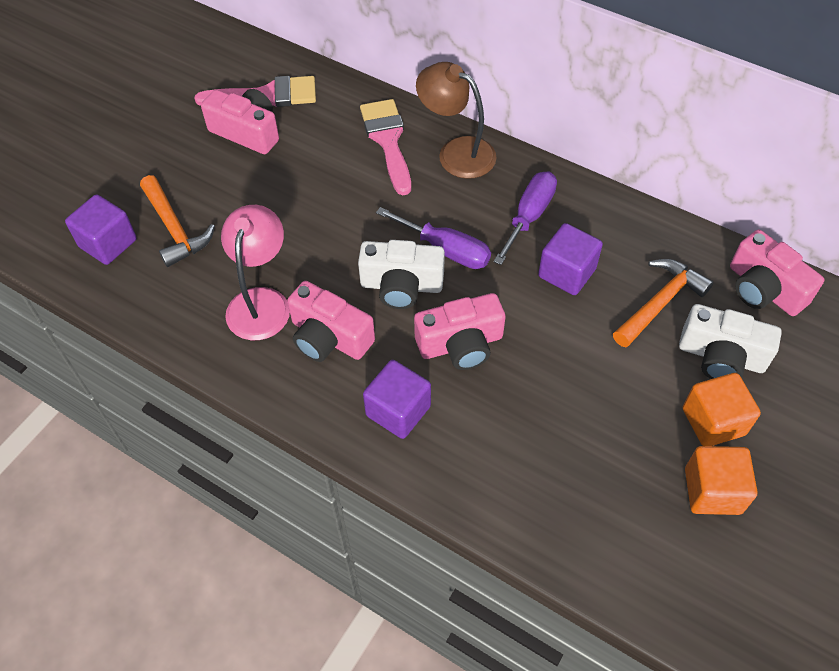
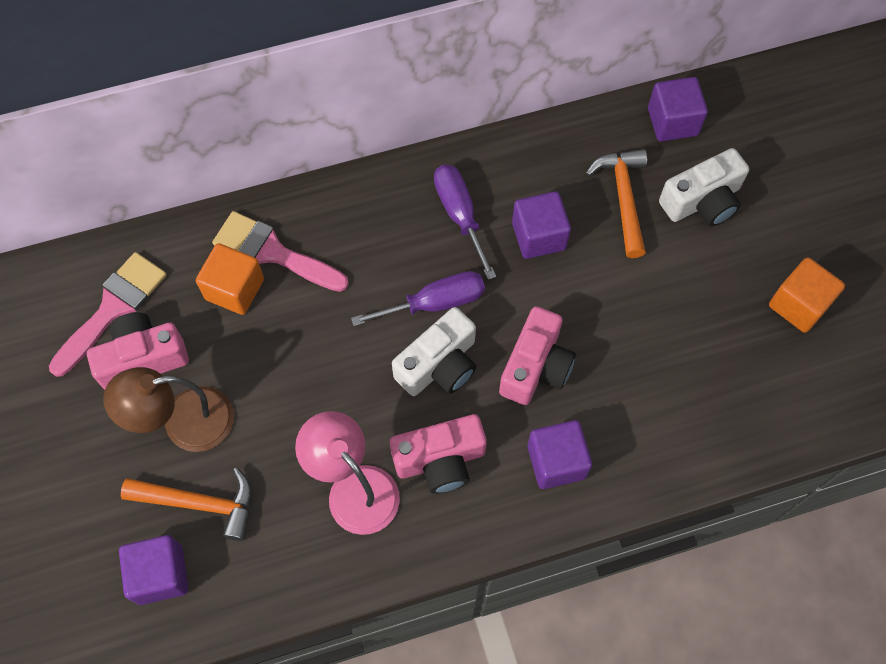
camera: 50 degrees left, 10 degrees up
(456, 152) = (340, 211): brown lamp -> brown lamp (184, 423)
(713, 421) = (748, 255): orange cube -> orange cube (234, 289)
(764, 289) = (672, 122): pink camera -> purple cube

